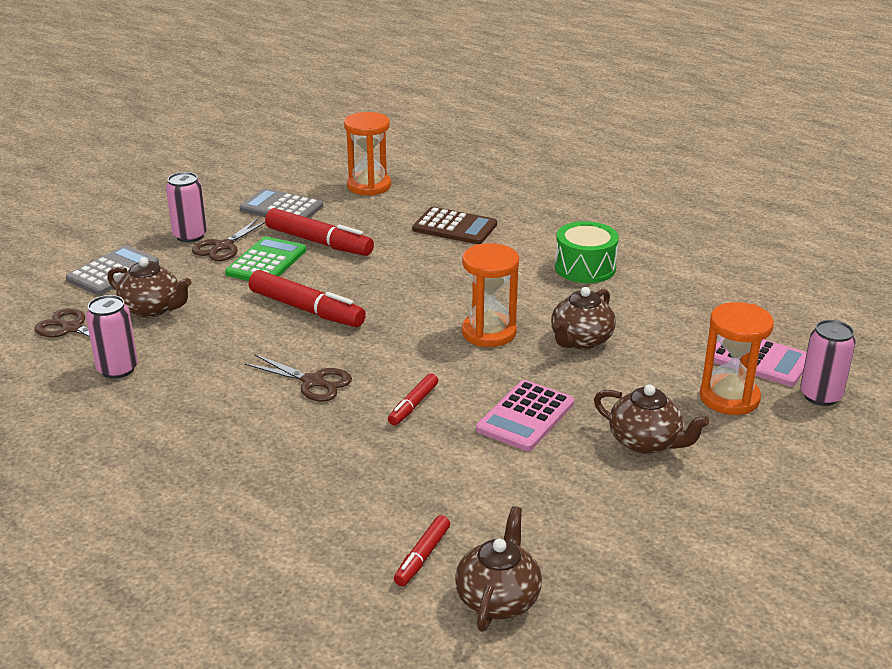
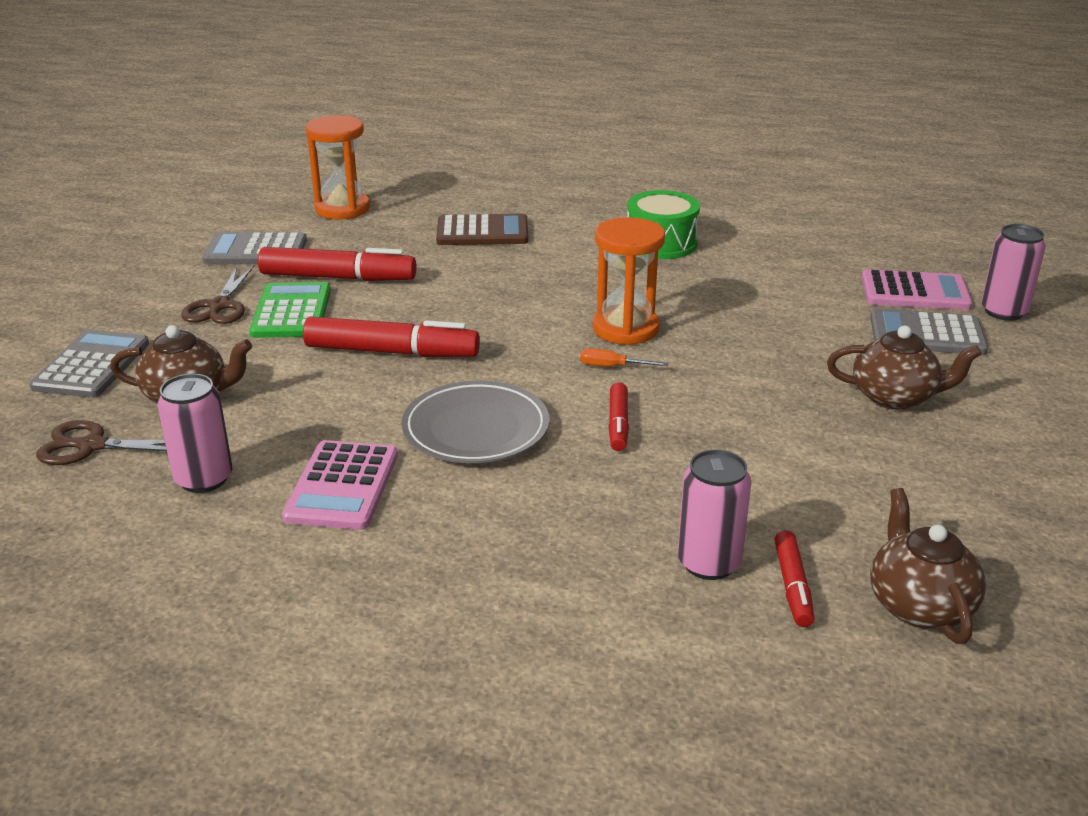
camera: 25 degrees left, 0 degrees up
(190, 236) = (163, 303): pink can -> pink can (709, 563)
(312, 382) = (476, 429): brown scissors -> grey plate
(450, 360) = (612, 367): none -> orange screwdriver
(525, 416) = (750, 404): pink calculator -> pink calculator (342, 486)
(581, 340) = (729, 314): brown teapot -> none
(729, 398) = (927, 334): orange hourglass -> grey calculator

